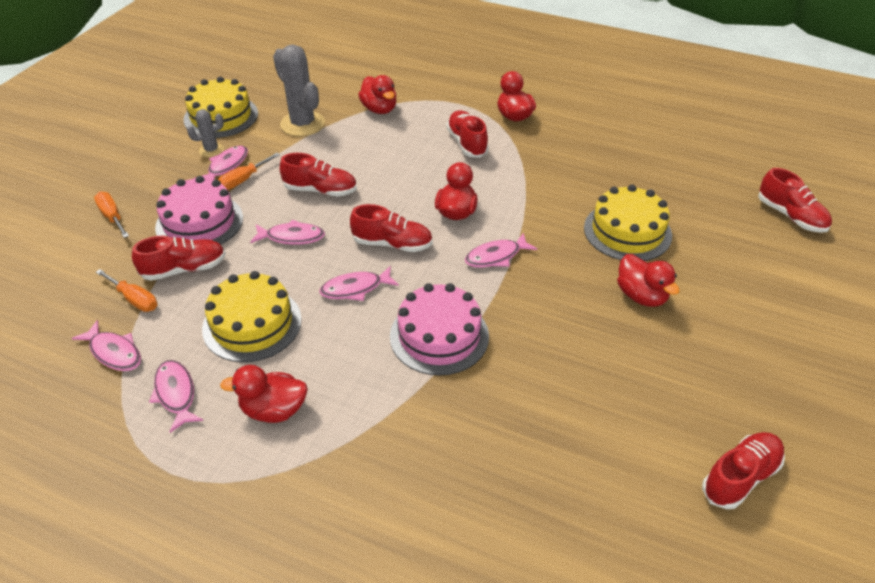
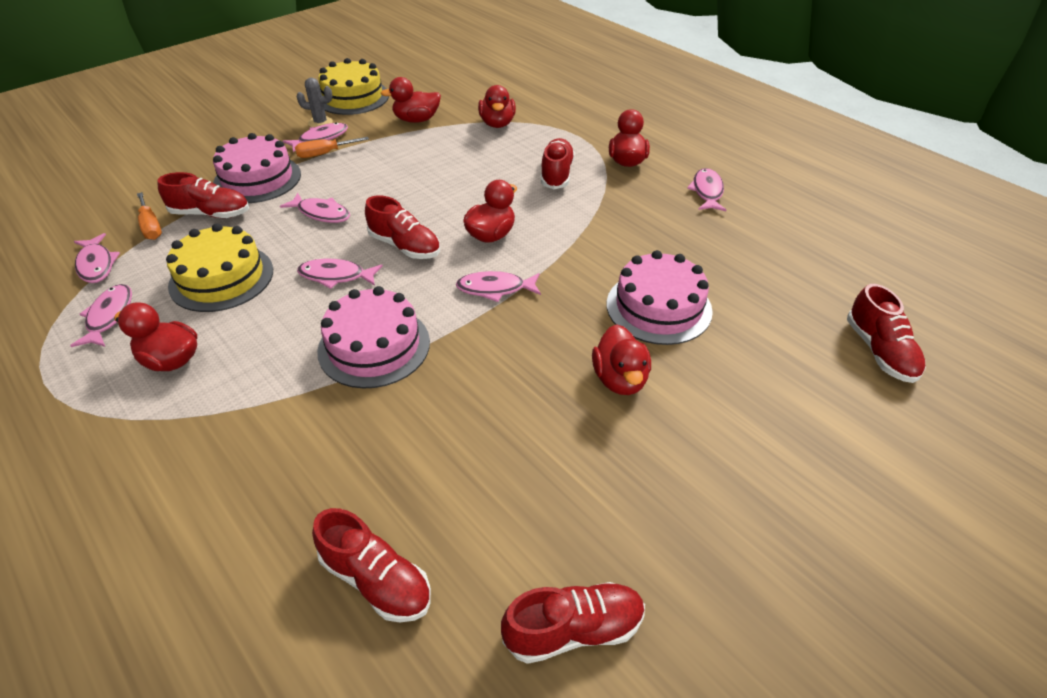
camera: 25 degrees right, 0 degrees up
(112, 216) = (196, 155): orange screwdriver -> none
(302, 124) = (416, 120): grey cactus -> red duck
(320, 190) = (382, 180): red shoe -> red shoe (376, 580)
(593, 126) = (707, 191): none -> pink fish
(627, 231) = (658, 307): yellow cake -> pink cake

